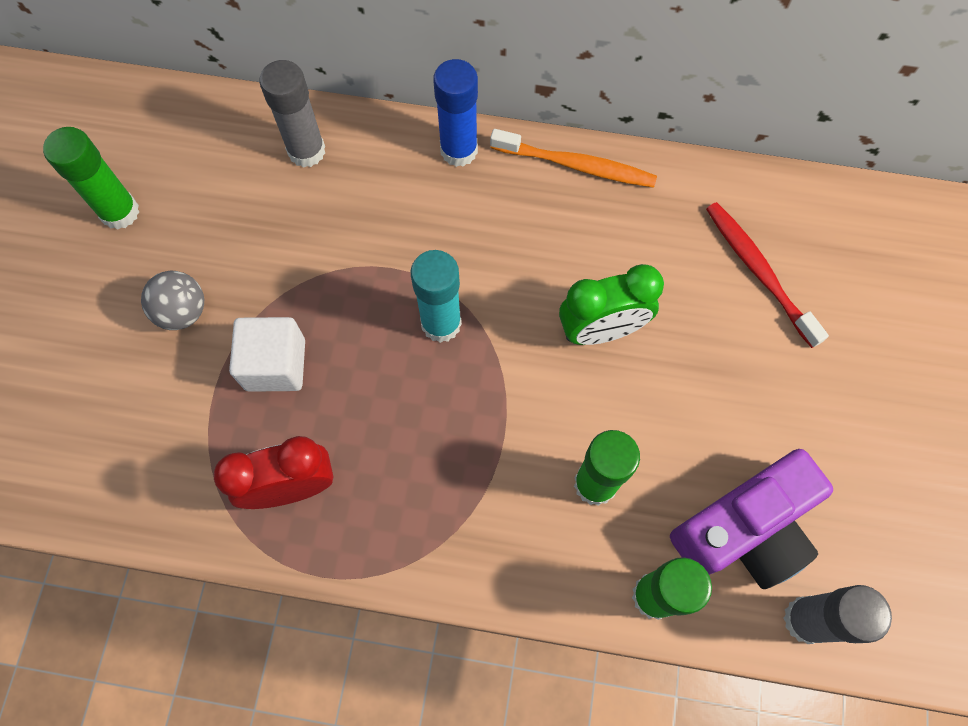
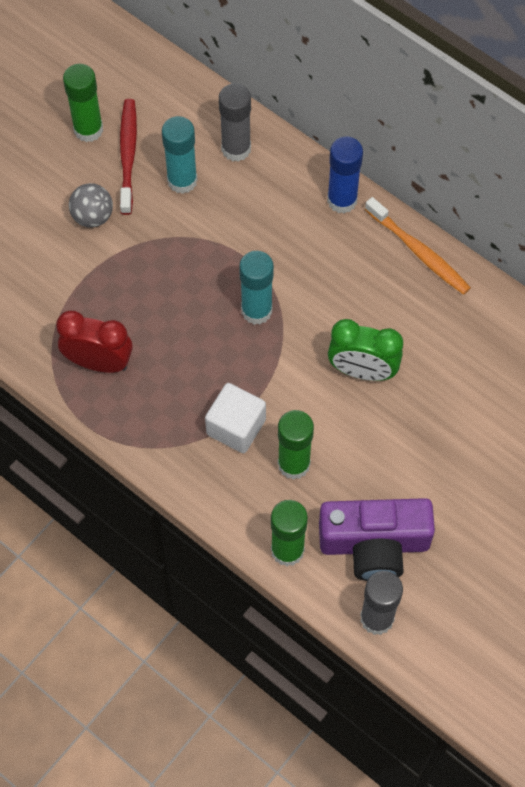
camera: 30 degrees right, 5 degrees down
(266, 217) = (182, 180): none -> turquoise glue stick
(275, 364) = (132, 281): white cube -> white cube (236, 427)
(758, 271) = (500, 389): red toothbrush -> red toothbrush (128, 155)

